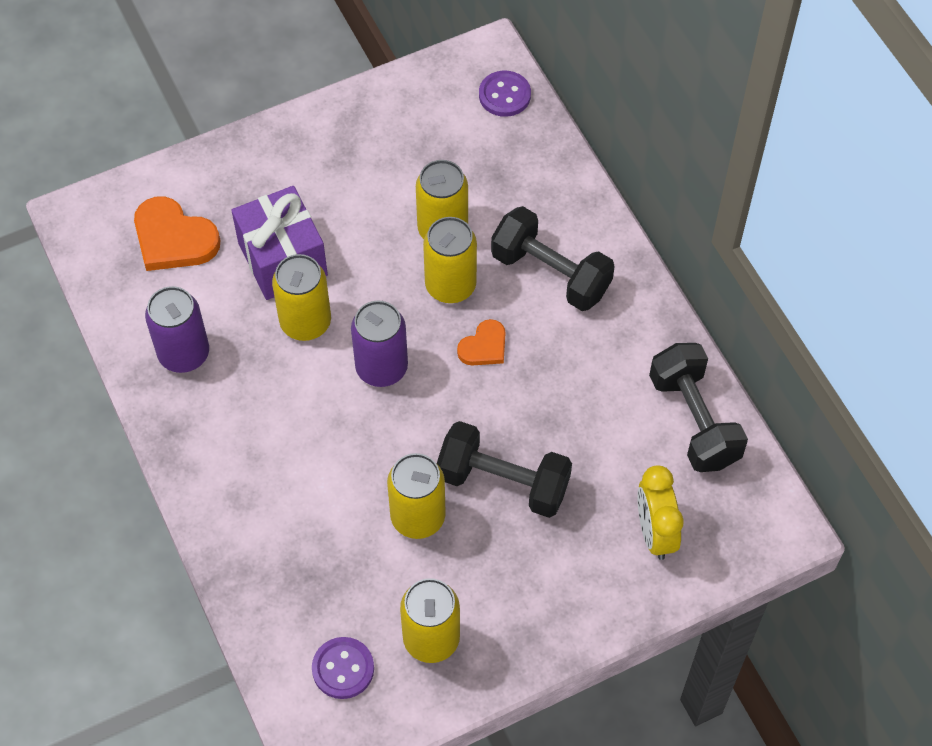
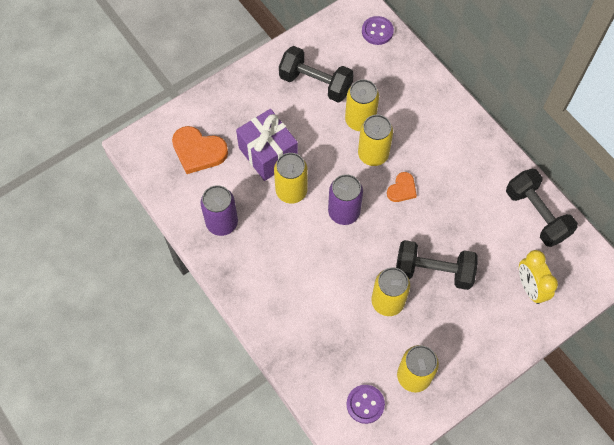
camera: 10 degrees left, 5 degrees up
(551, 273) = (431, 137): black dumbbell -> black dumbbell (315, 83)

